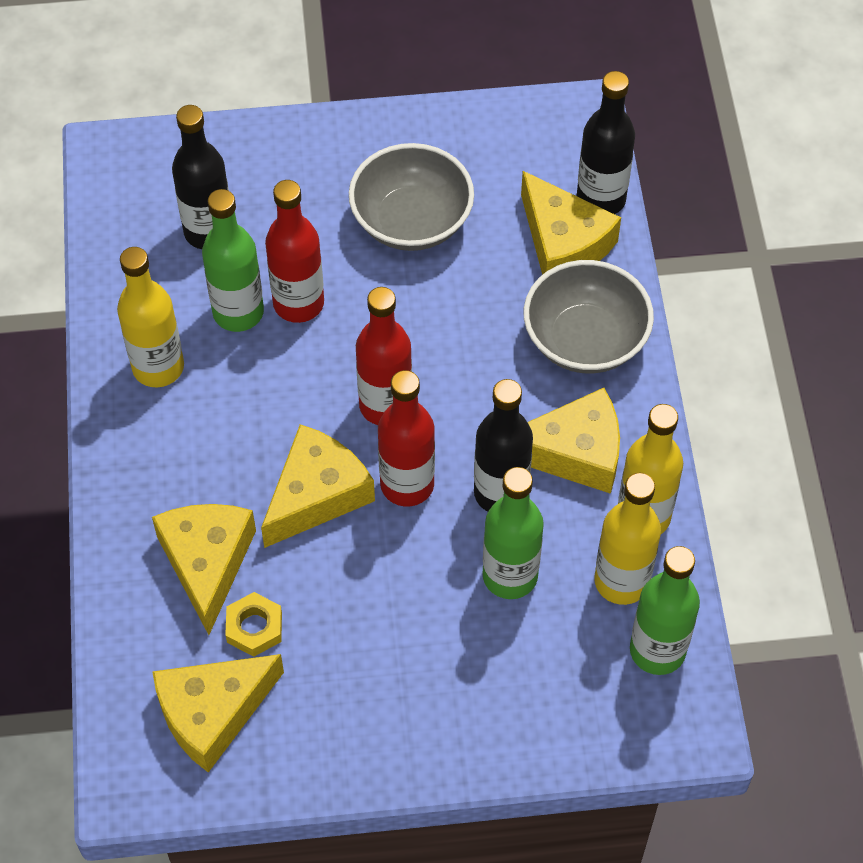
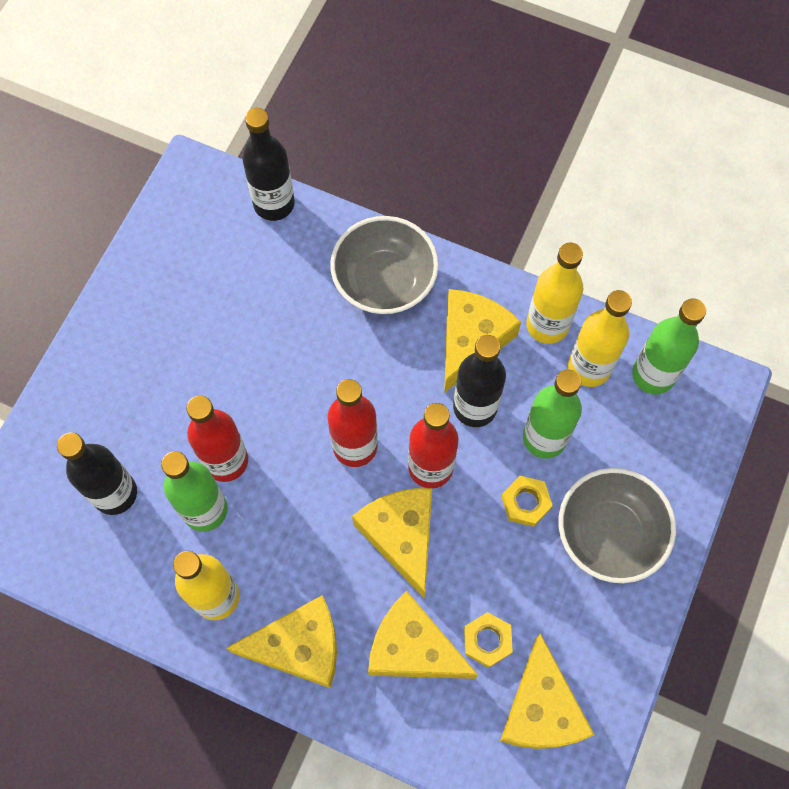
camera: 60 degrees left, 10 degrees up
(411, 221) = (206, 341): grey bowl -> grey bowl (609, 534)
(425, 593) = (526, 503): none -> yellow nut
(563, 242) = (294, 249): yellow cheese -> yellow cheese (299, 646)

